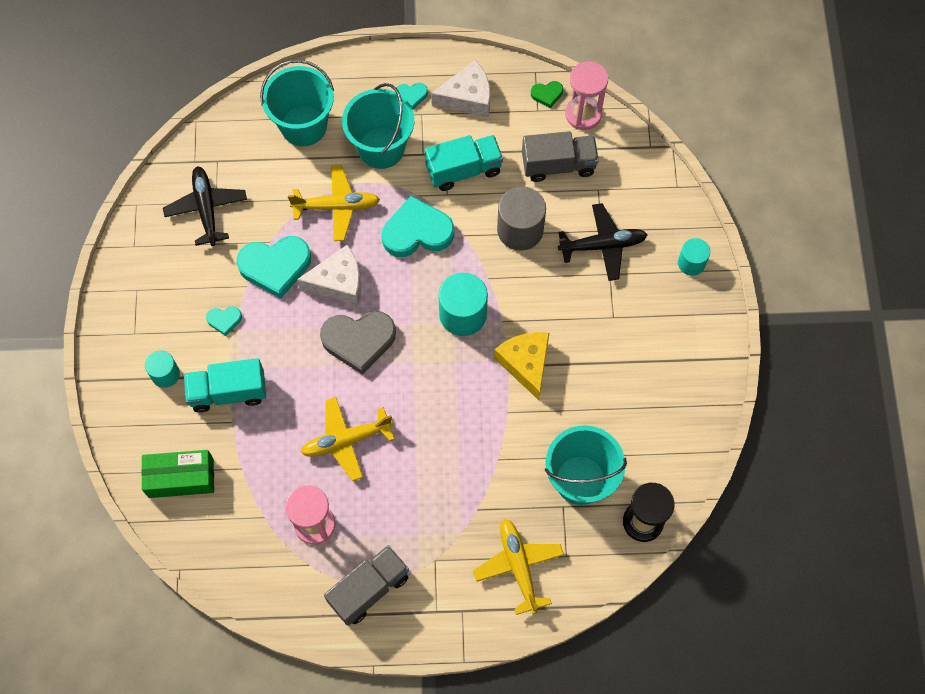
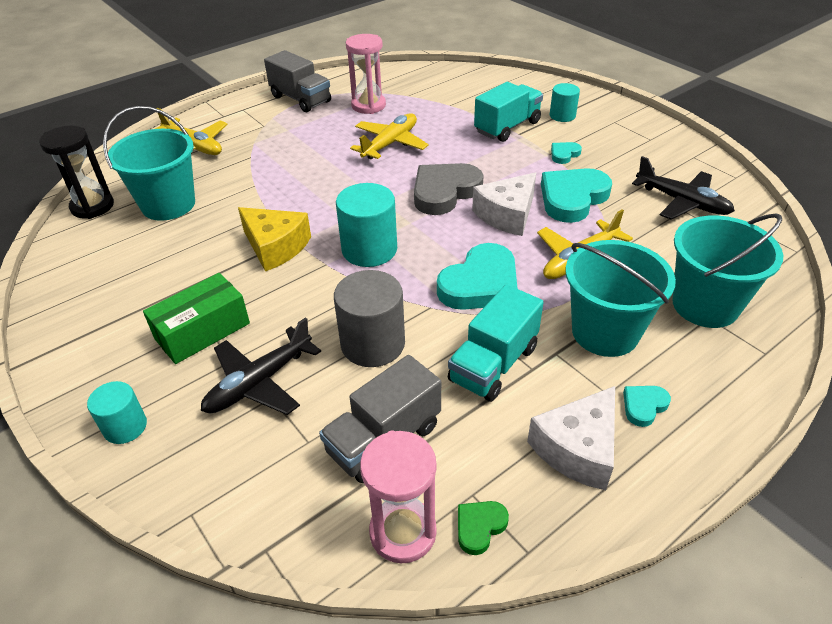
camera: 145 degrees right, 25 degrees down
(181, 478) = (483, 87): green box -> green box (202, 331)
(369, 589) = (301, 99): grey truck -> grey truck turned 60 degrees counterclockwise

